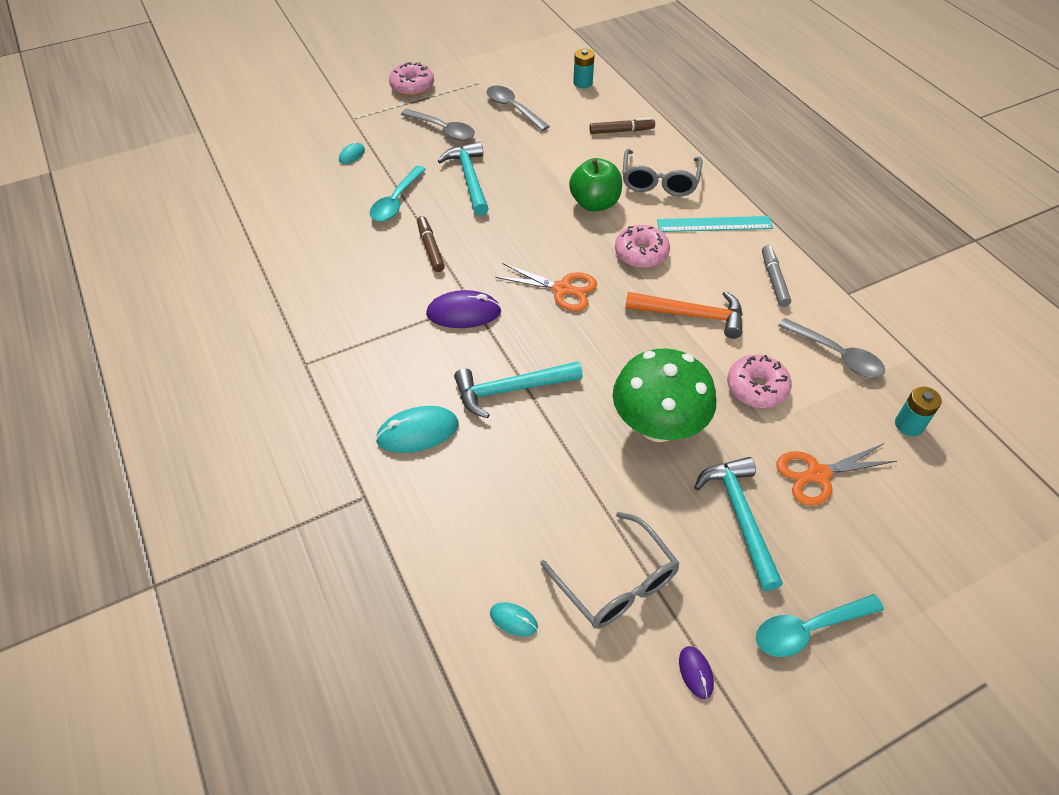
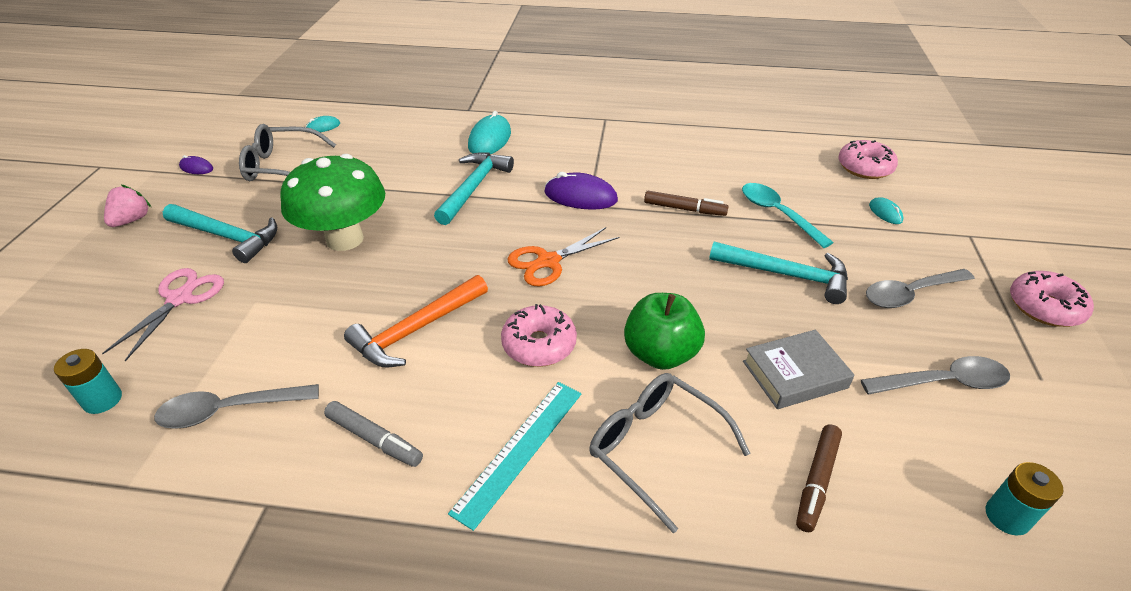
camera: 125 degrees right, 10 degrees down
(463, 313) = (580, 196): purple mouse -> purple mouse turned 75 degrees clockwise
(558, 153) = (794, 374): none -> grey book
(756, 388) = (290, 319): pink donut -> pink donut (864, 168)
(808, 629) = (132, 220): turquoise spoon -> pink strawberry
(817, 475) = (180, 298): orange scissors -> pink scissors

